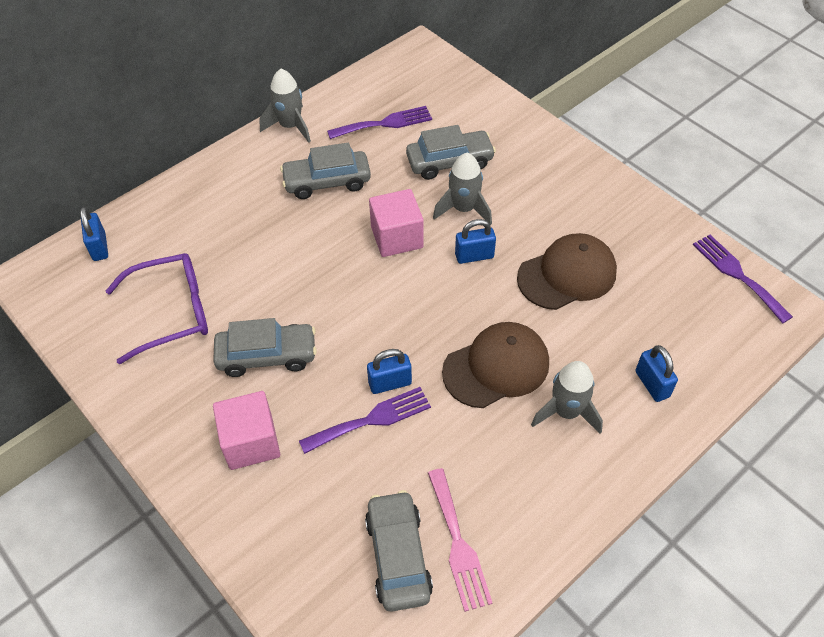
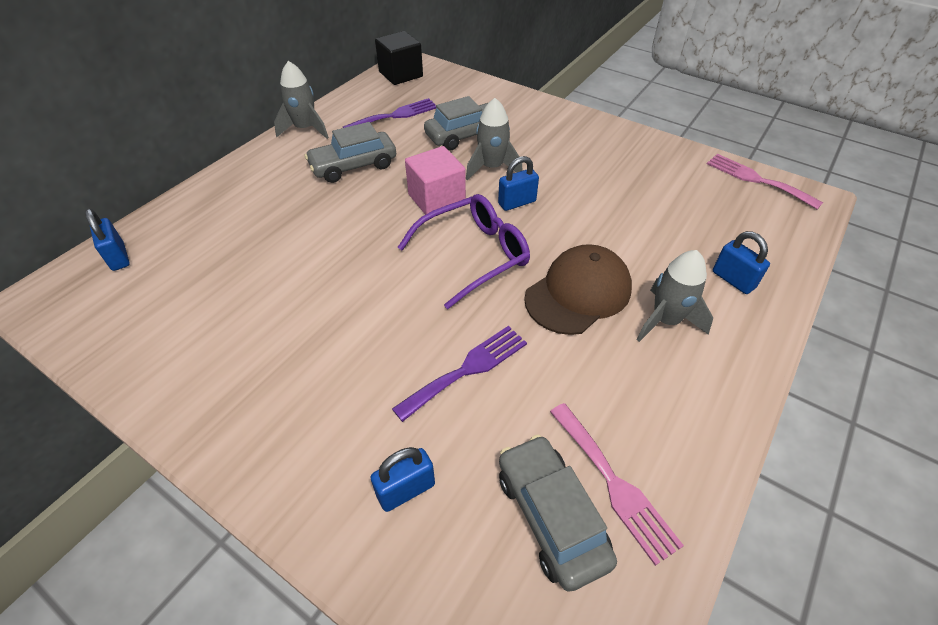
camera: 15 degrees left, 5 degrees down
(171, 312) = (212, 305): purple glasses -> purple glasses (473, 255)
(251, 442) = (335, 423): pink cube -> none
(267, 356) = (331, 328): grey car -> none
(390, 383) = (475, 329): blue padlock -> blue padlock (406, 490)
(406, 66) = (401, 74): none -> black cube
(567, 275) = (609, 203): brown cap -> none
(737, 274) = (757, 180): purple fork -> pink fork

